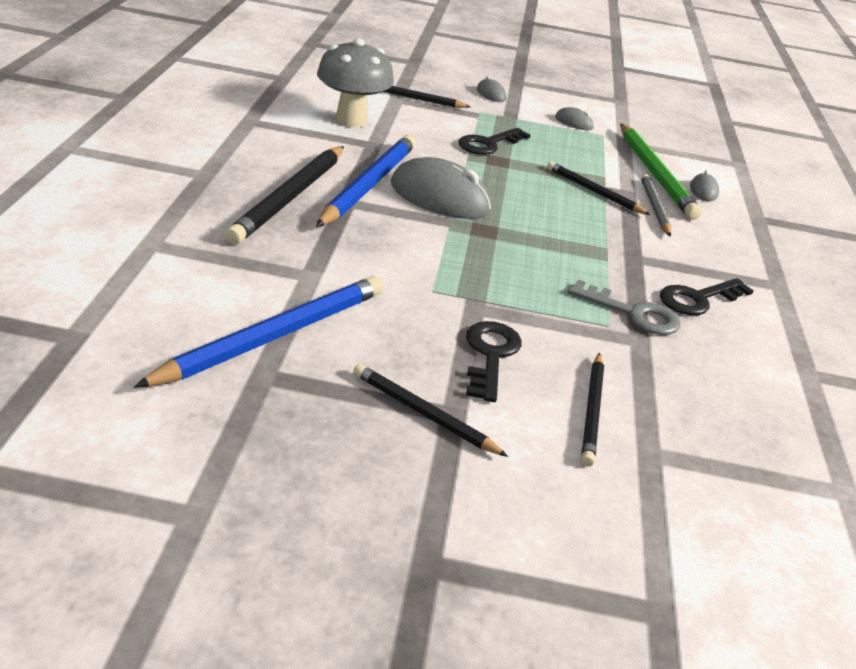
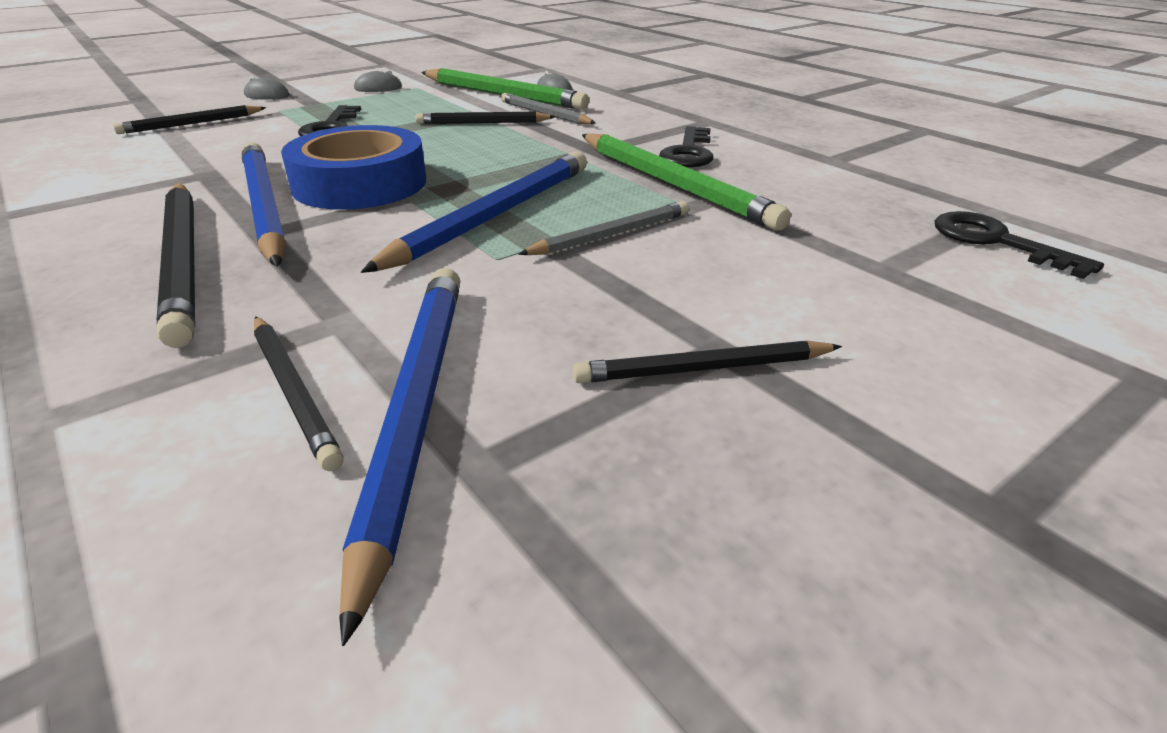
camera: 40 degrees left, 0 degrees up
(351, 121) = (145, 165): grey mushroom -> none
(440, 197) = (360, 183): grey mouse -> blue tape
(477, 264) = (494, 216): none -> blue pencil
(490, 356) = (649, 278): black key -> black key (997, 242)
(521, 319) = (611, 235): none -> grey pencil
(592, 411) = (796, 267): black pencil -> black pencil (293, 391)
(632, 313) = (673, 184): grey key -> green pencil

